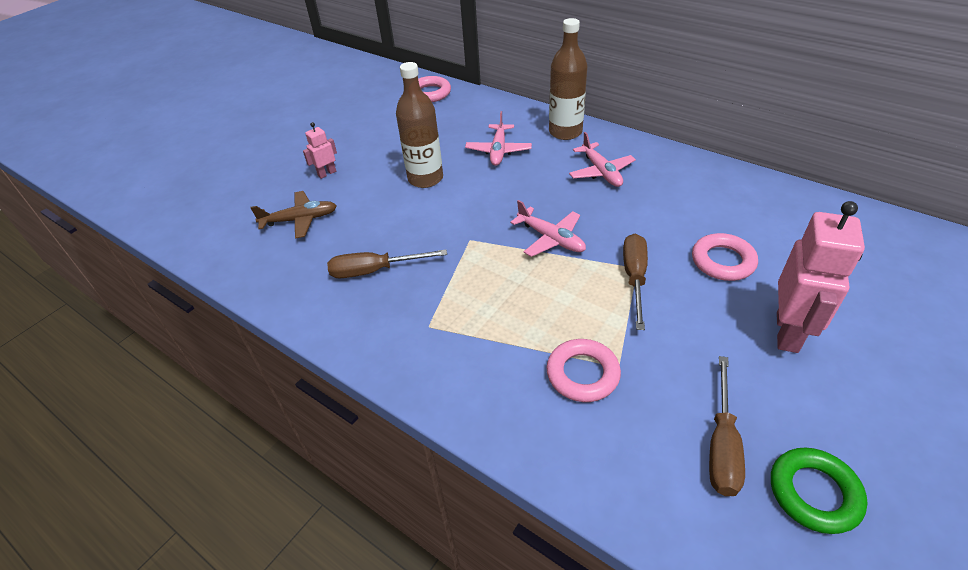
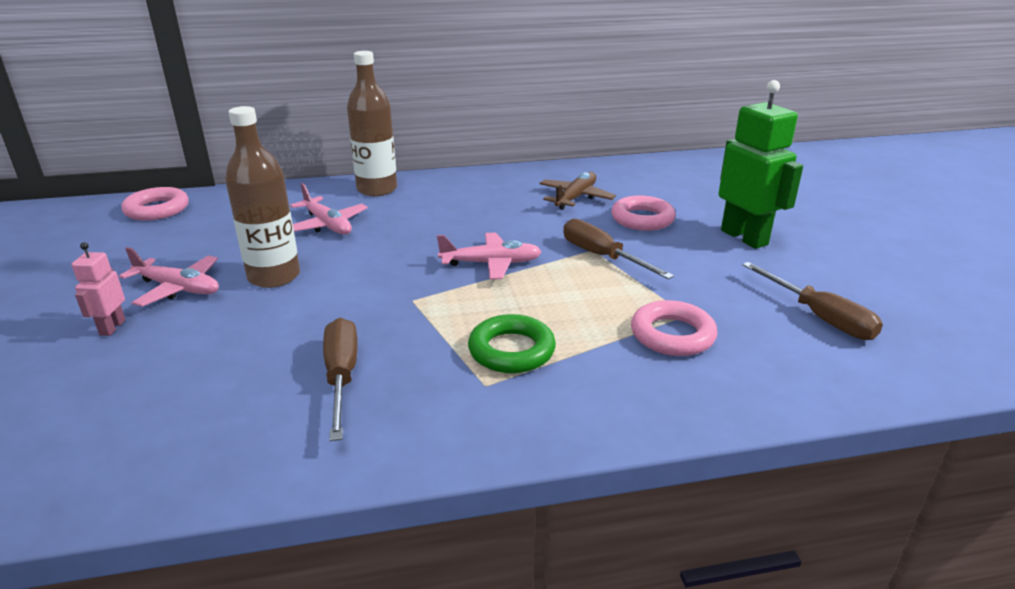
camera: 50 degrees left, 15 degrees down
(300, 220) = (143, 387): brown plane -> brown plane (575, 198)
(374, 270) = (342, 377): brown screwdriver -> brown screwdriver turned 135 degrees clockwise
(601, 172) = (458, 203): pink plane -> pink plane (178, 288)
(788, 332) = (744, 237): pink robot -> green robot
(814, 493) = (897, 309): green ring -> green ring (511, 350)

